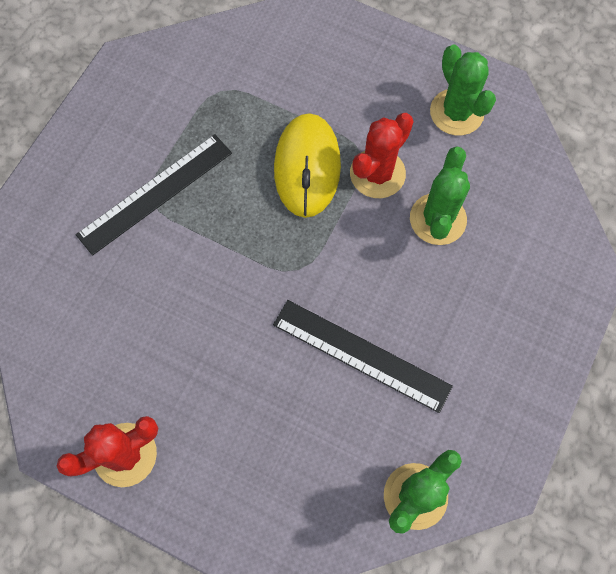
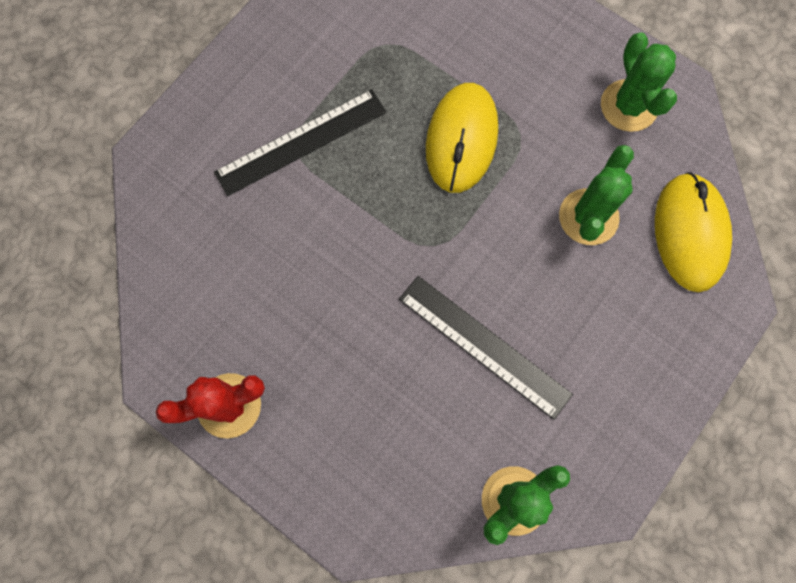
camera: 10 degrees right, 5 degrees up
(377, 174) = (533, 158): red cactus -> none
(533, 219) = (689, 233): none -> yellow mouse

